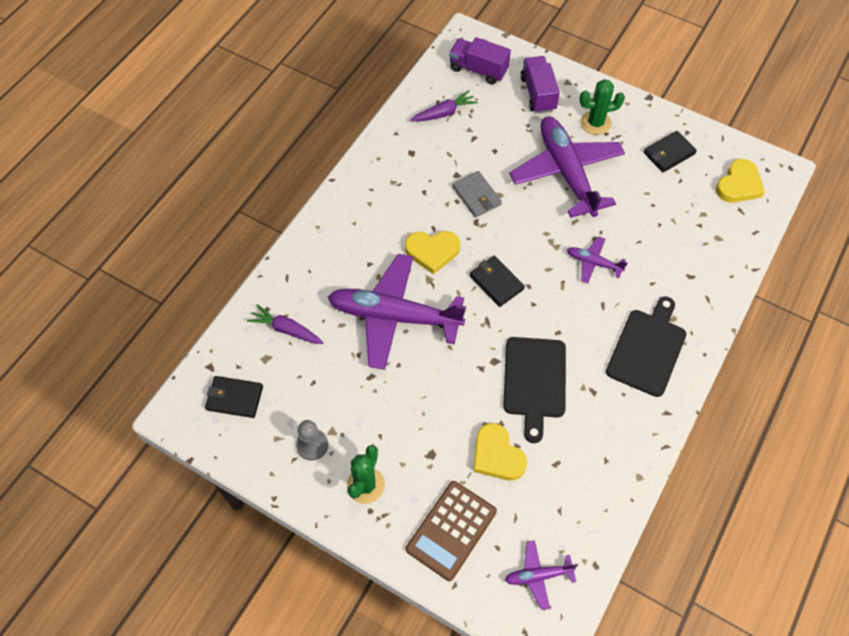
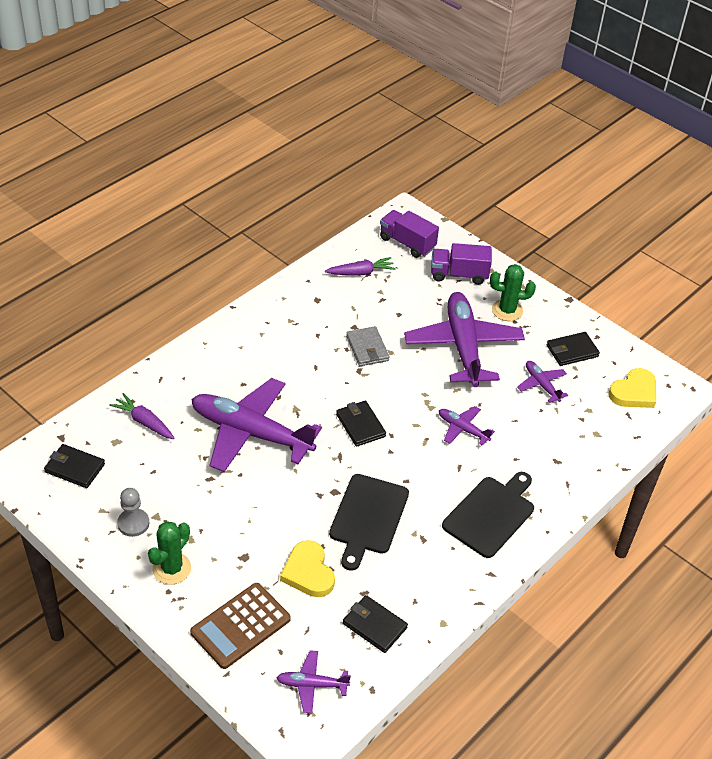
camera: 10 degrees right, 15 degrees down
(432, 251) = (307, 386): yellow heart -> none
(538, 94) = (459, 274): purple truck -> purple truck turned 90 degrees counterclockwise
(577, 496) = (374, 625): none -> black wallet
(652, 197) = (541, 385): none -> purple plane

